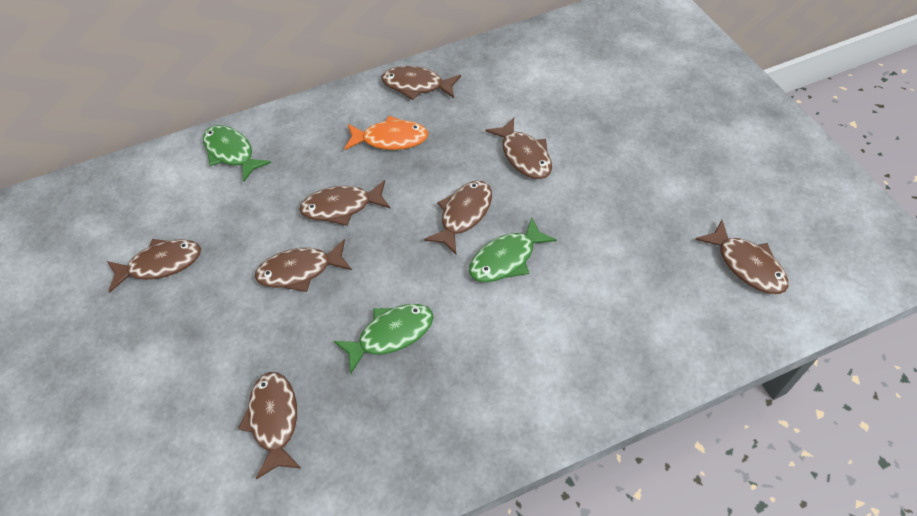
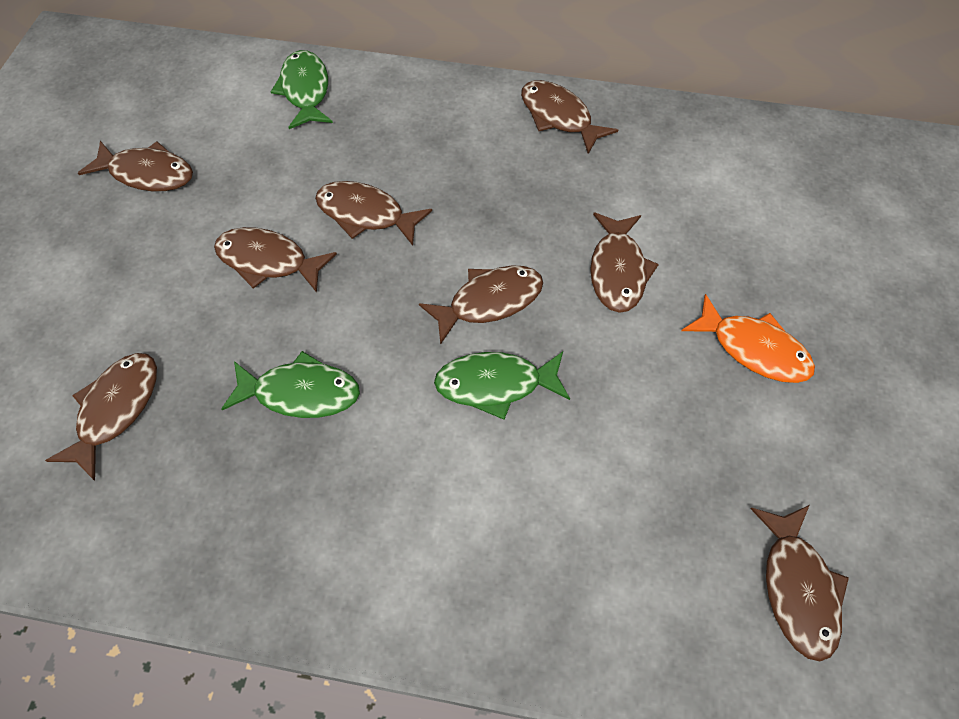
camera: 30 degrees right, 5 degrees up
(390, 139) = (480, 165): orange fish -> orange fish (753, 349)

